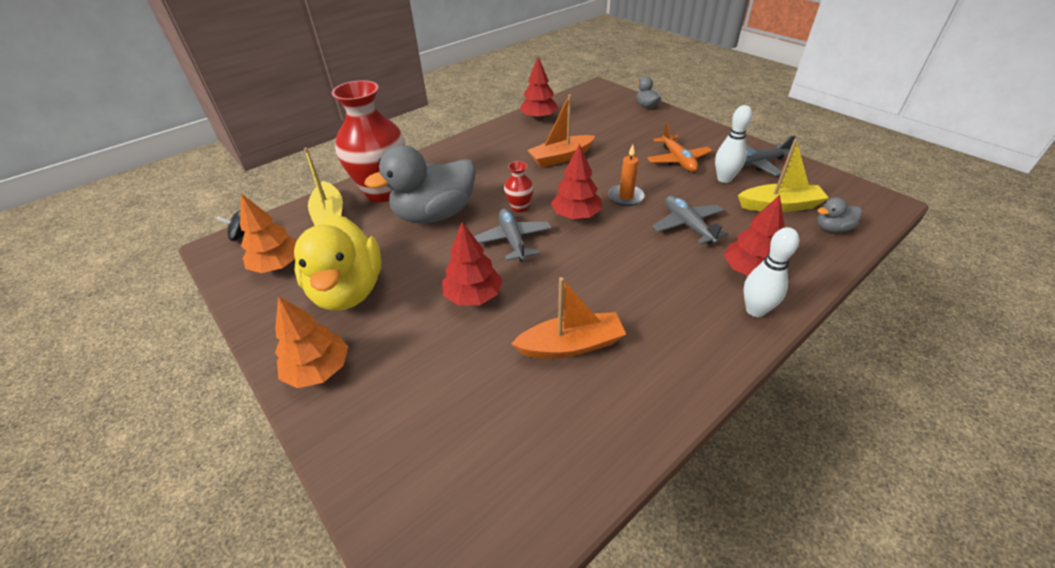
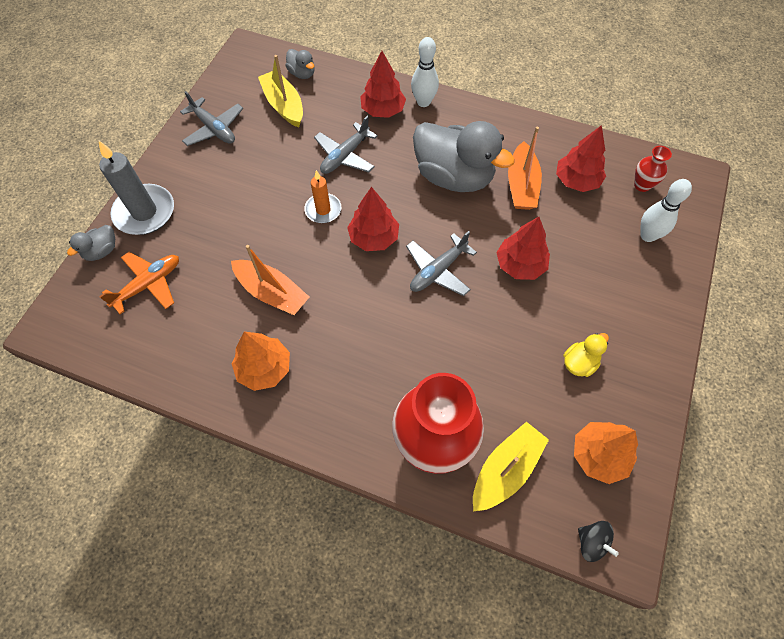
camera: 120 degrees left, 20 degrees up
(319, 370) = (654, 323): orange tree -> orange tree (264, 368)
(348, 290) = (579, 363): yellow duck -> yellow duck, size x0.44
(435, 215) = (441, 360): grey duck -> grey duck (454, 177)
(519, 207) = (386, 289): red vase -> red vase (642, 185)
(539, 118) = (176, 362): red tree -> red tree (576, 181)
(571, 345) = (521, 185): orange boat -> orange boat turned 135 degrees counterclockwise
(673, 123) = (145, 212): none -> grey candle
(678, 160) = (233, 188): orange plane -> orange plane (148, 284)
(724, 179) = (255, 146): white bowling pin -> white bowling pin (647, 235)

